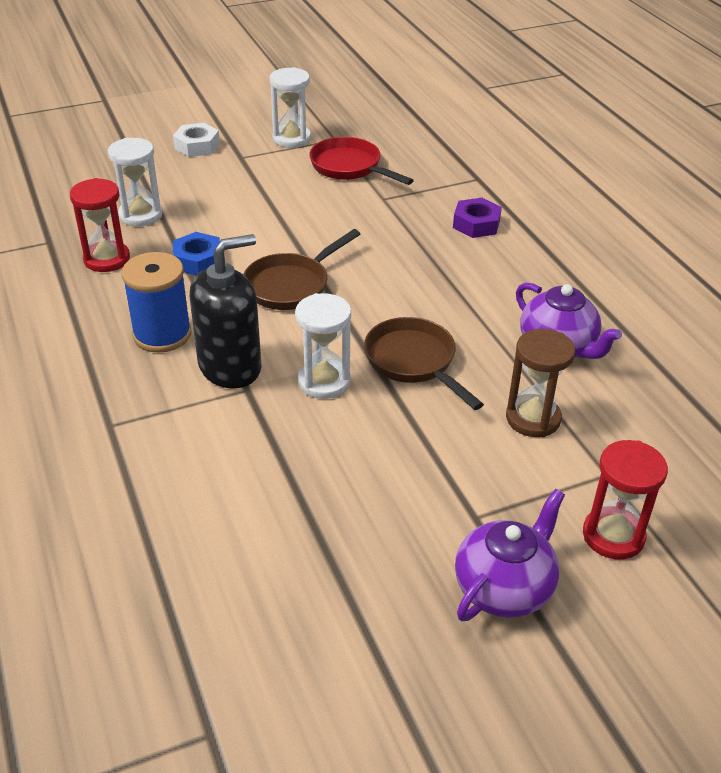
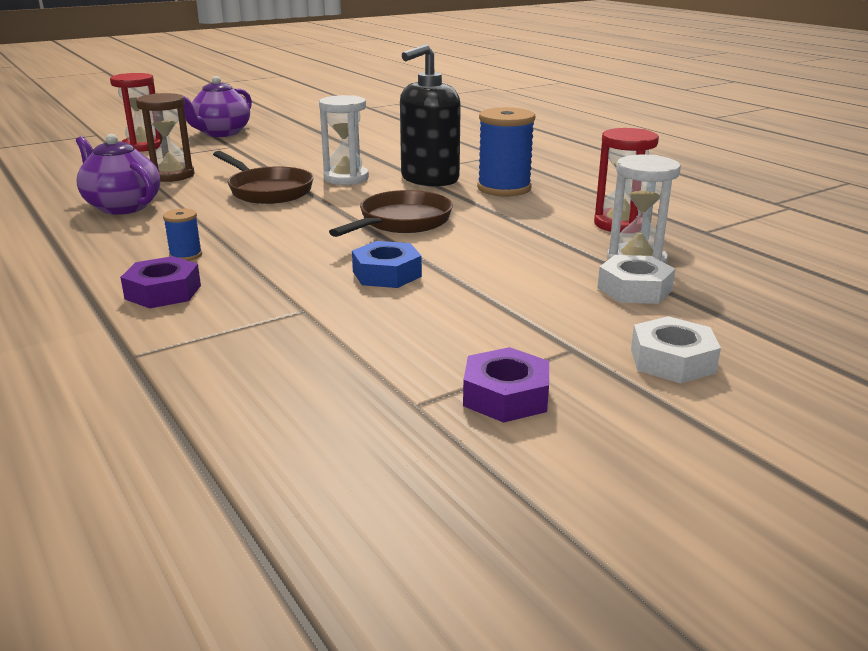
camera: 170 degrees right, 15 degrees down
(168, 191) = (634, 289): none -> white nut
(198, 260) = (519, 231): blue nut -> blue nut (387, 274)
(291, 139) = (505, 396): white hourglass -> purple nut
(349, 167) = (369, 351): red pan -> none
(472, 261) = (185, 255): none -> blue spool

